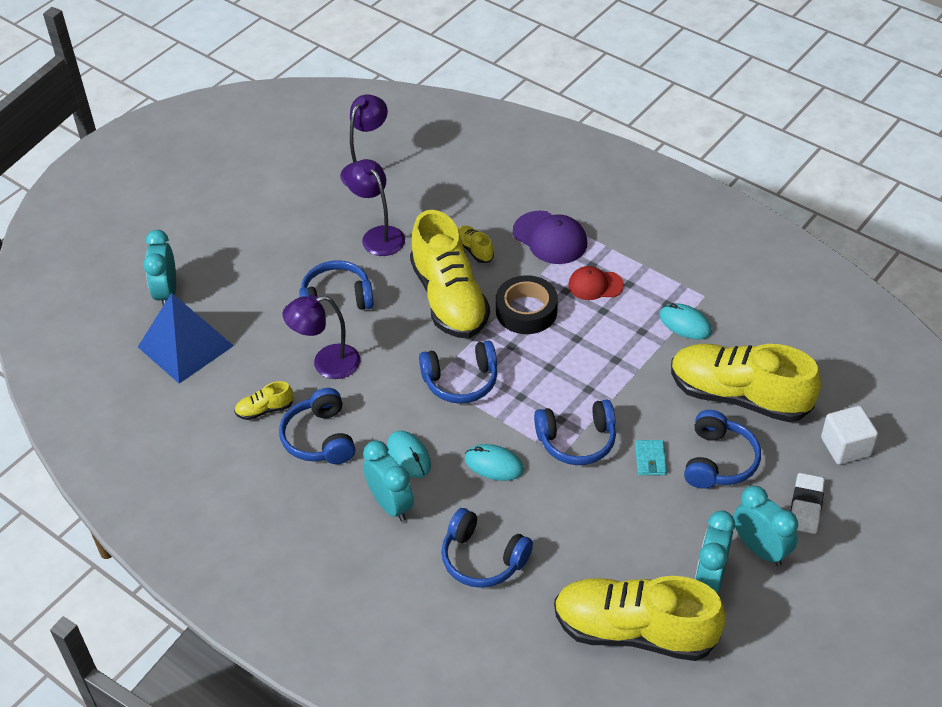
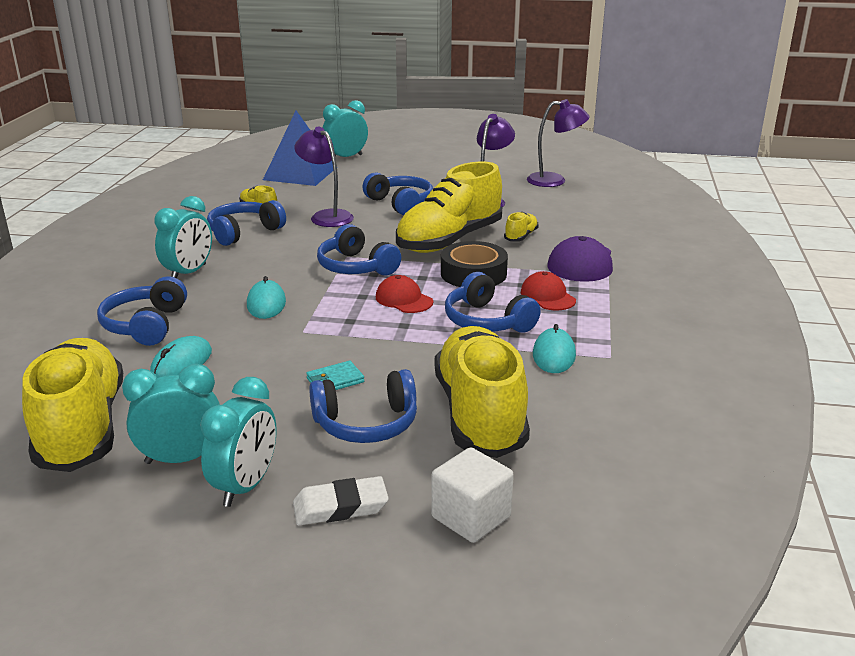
camera: 60 degrees right, 20 degrees down
(408, 456) = (249, 267): turquoise mouse -> turquoise mouse (182, 362)
(544, 372) = (404, 299): none -> red cap
(577, 441) = (328, 335): blue headphones -> blue headphones (487, 321)

